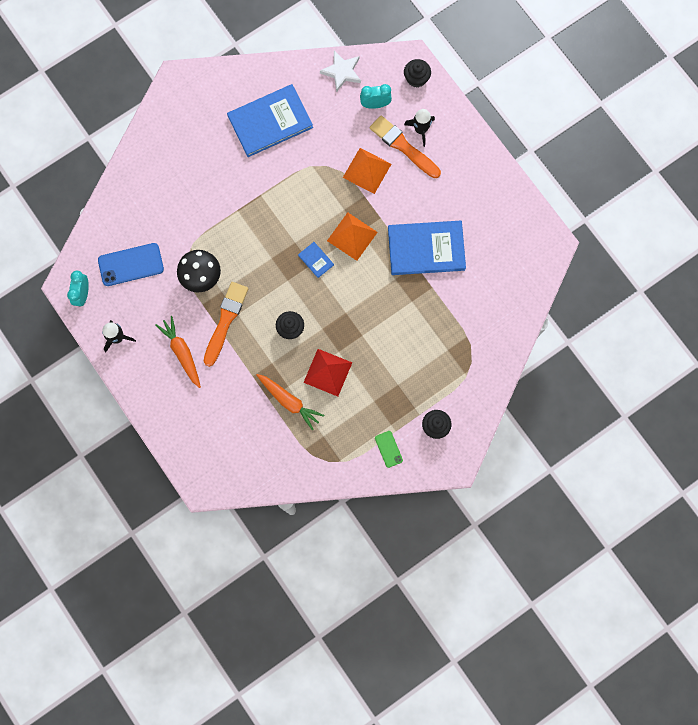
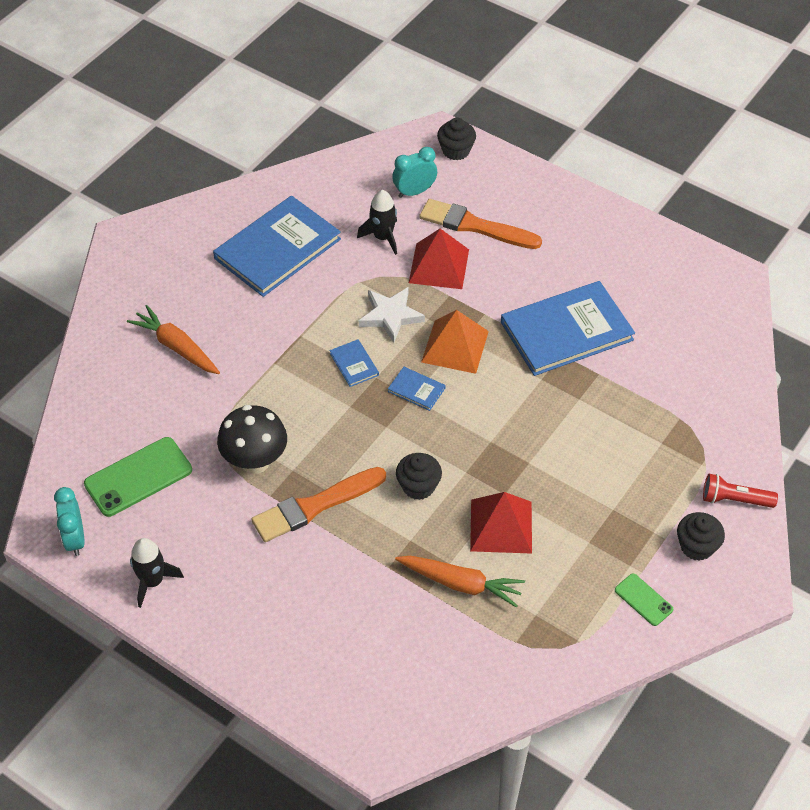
camera: 20 degrees left, 25 degrees down
(131, 265) = (138, 477): blue phone -> green phone
(182, 352) = (264, 570): orange carrot -> orange carrot (176, 347)
(225, 320) = (315, 506): orange brush -> orange brush turned 120 degrees counterclockwise
(285, 228) = (354, 364): none -> blue book
(342, 72) = (352, 169): white star -> white star (390, 316)
(367, 170) = (438, 266): orange pyramid -> red pyramid
(420, 130) = (490, 202): black rocket -> black rocket (383, 237)
(472, 403) = (734, 499): none -> red flashlight

